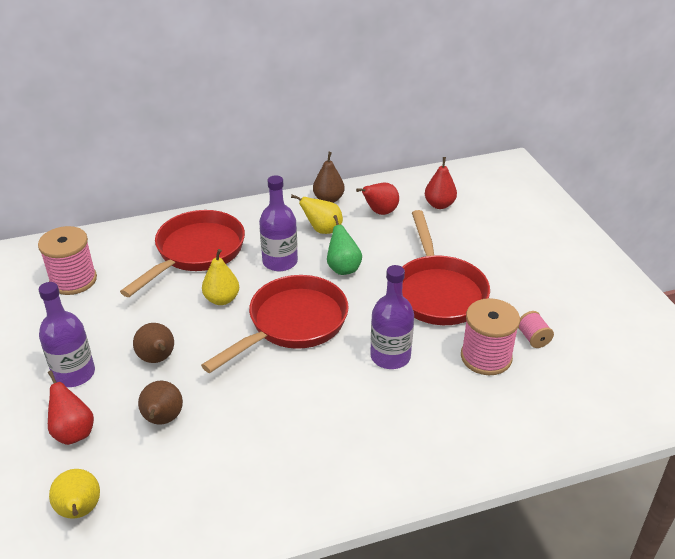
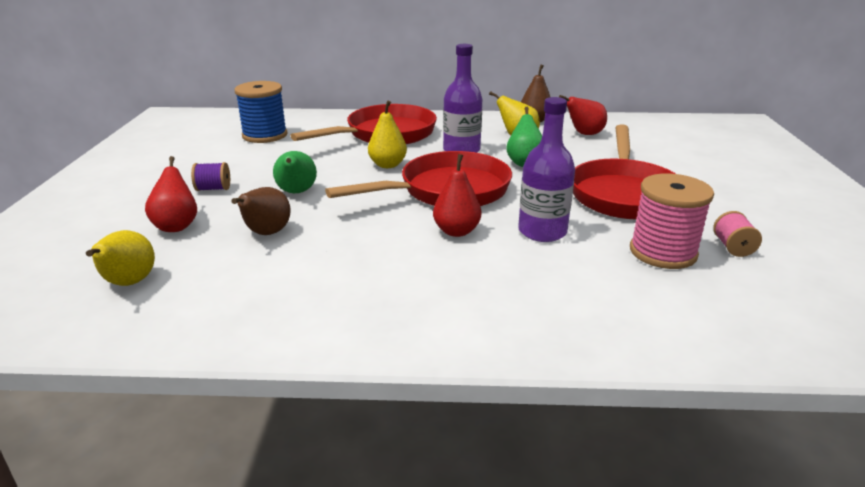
camera: 20 degrees right, 10 degrees down
(73, 280) = (265, 135): pink spool -> blue spool
(74, 374) = (213, 189): purple bottle -> purple spool
(157, 359) = (296, 192): brown pear -> green pear
(439, 205) = (652, 137): red pear -> red pear (456, 231)

